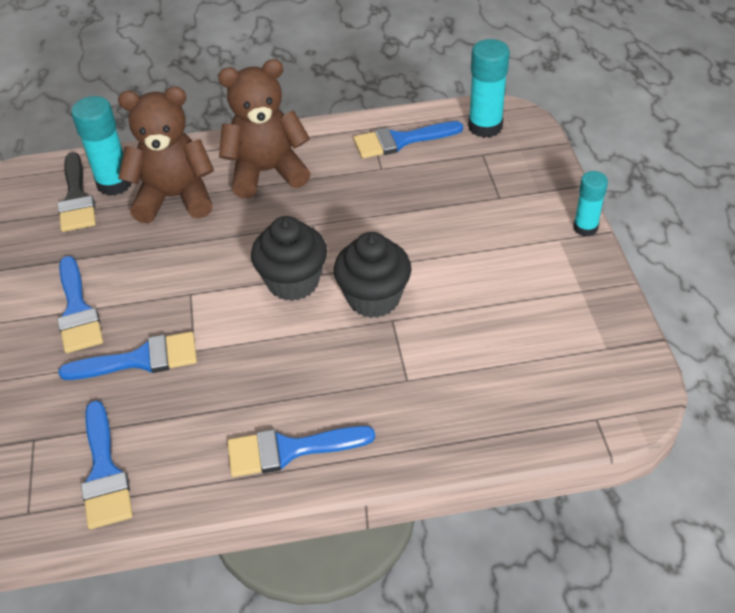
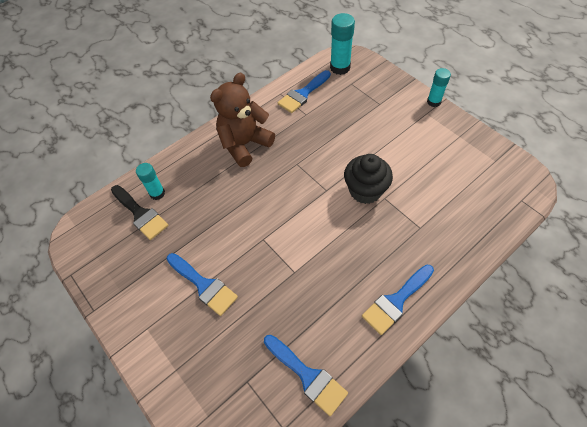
camera: 30 degrees left, 10 degrees up
(114, 183) = (157, 193): turquoise glue stick -> turquoise glue stick, size x0.64
(141, 359) = (269, 294): blue brush -> none
(175, 198) = (203, 185): brown teddy bear -> none
(293, 282) = (315, 203): black cupcake -> none

